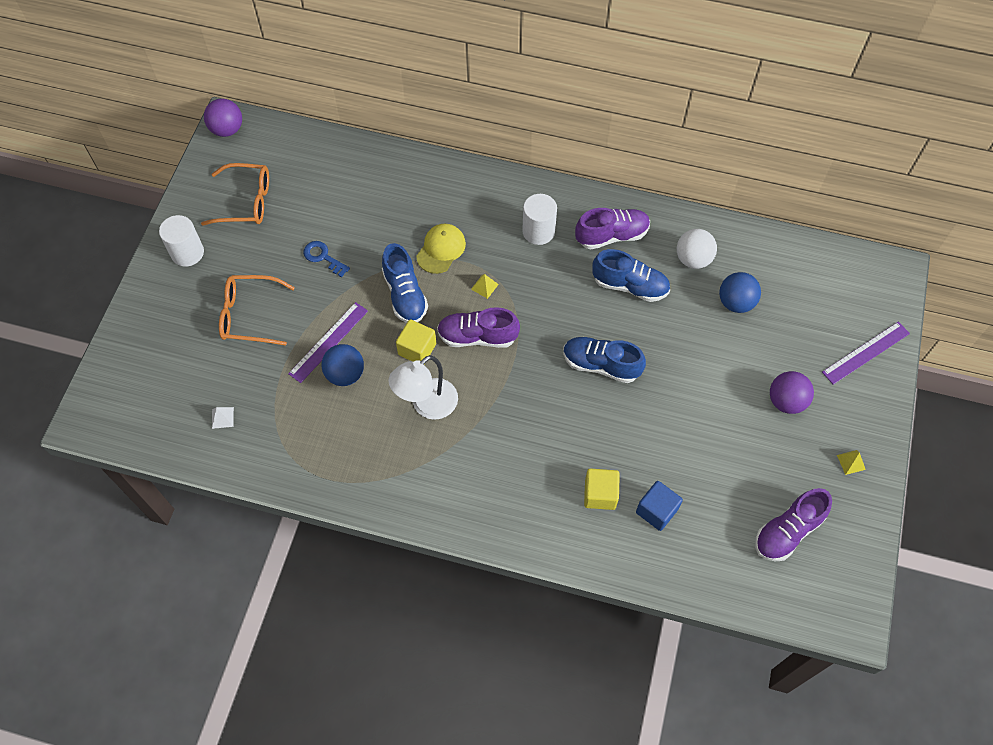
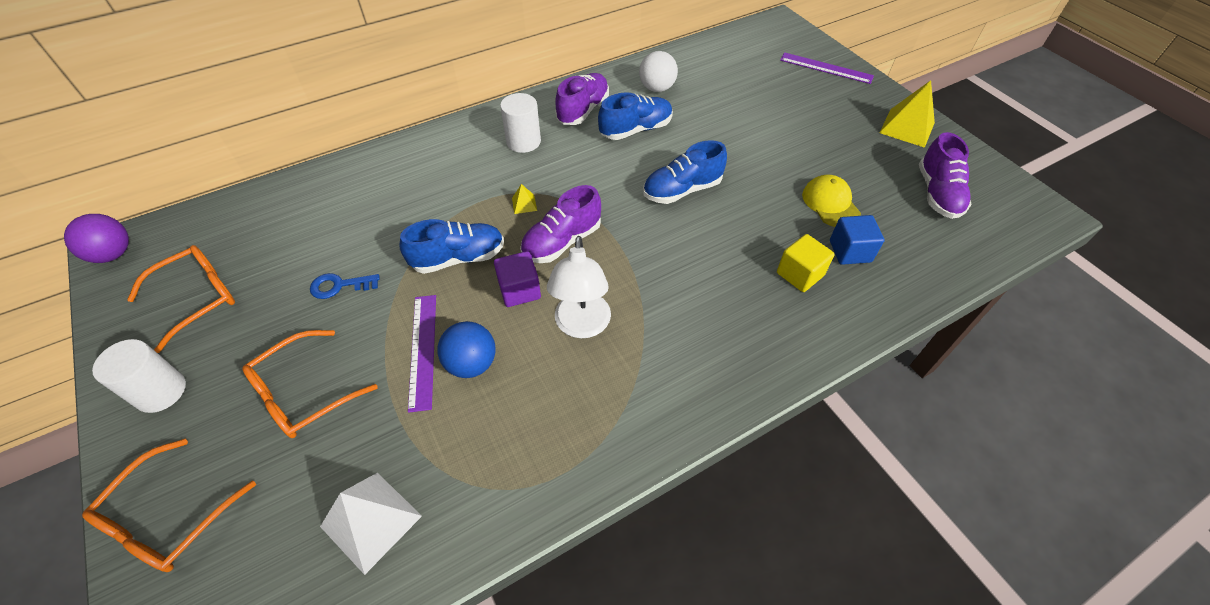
camera: 45 degrees left, 10 degrees down
(143, 333) = (168, 518): none -> orange glasses
(222, 417) = (371, 521): white pyramid -> white pyramid, size x2.17
(405, 294) = (458, 258): blue shoe -> blue shoe turned 45 degrees counterclockwise
(417, 349) = (519, 290): yellow cube -> purple cube
(441, 249) = (454, 205): yellow cap -> yellow cap (830, 203)
(735, 302) = (717, 93): blue ball -> none
(786, 401) = (824, 123): purple ball -> none
(851, 462) = (907, 127): yellow pyramid -> yellow pyramid, size x2.17
(865, 352) = (826, 68): purple ruler -> purple ruler turned 75 degrees counterclockwise

